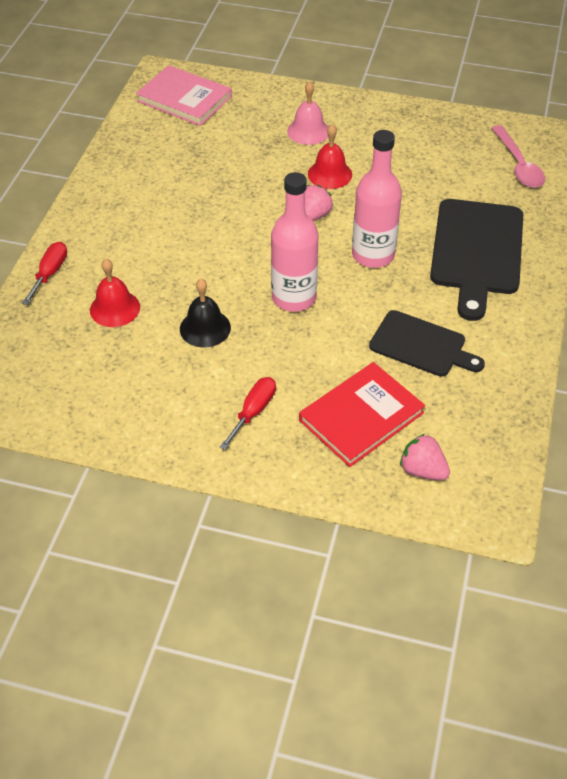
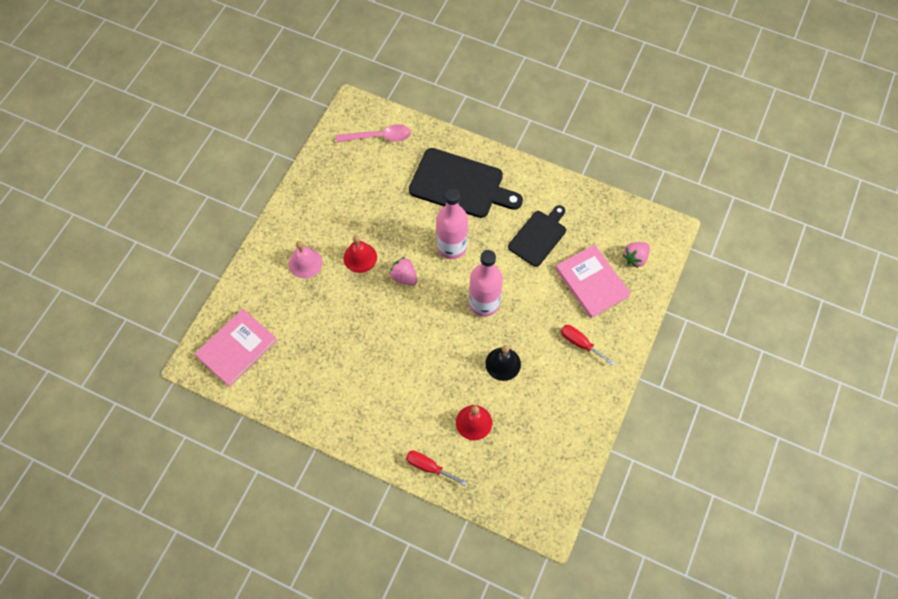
camera: 80 degrees left, 15 degrees up
(361, 417) = (592, 282): red book -> pink book

